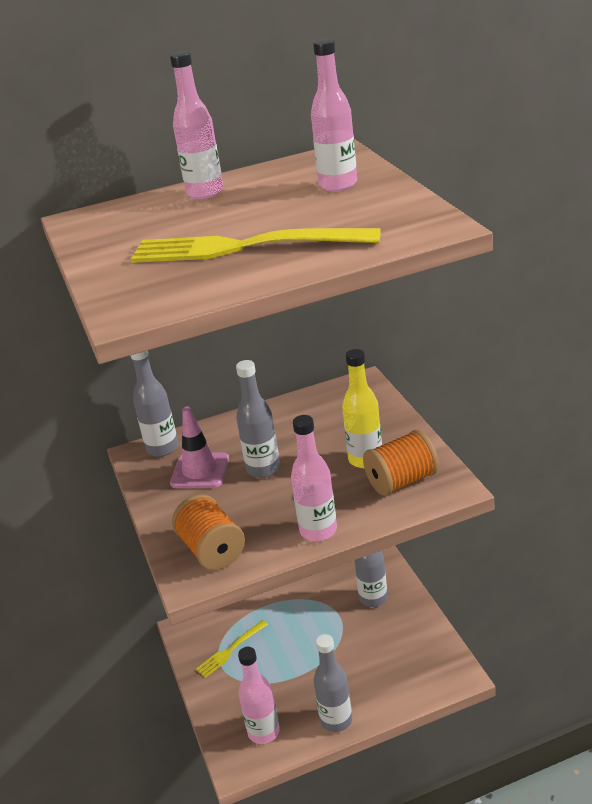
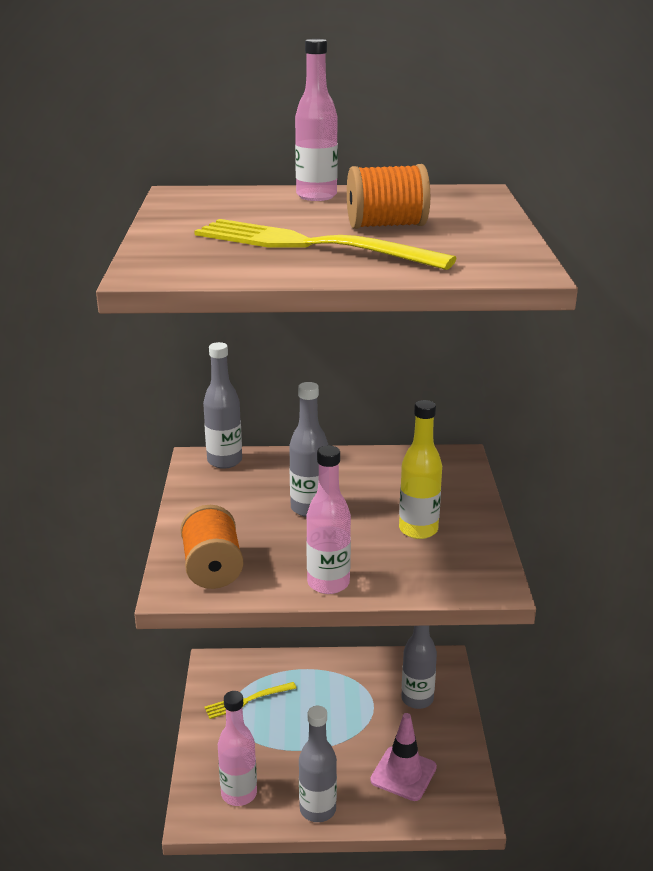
camera: 15 degrees right, 5 degrees down
(200, 471) = (247, 492): pink traffic cone -> pink traffic cone (403, 774)
(338, 185) = (451, 216): pink bottle -> none
(401, 481) = (443, 562): orange spool -> orange spool (386, 225)

